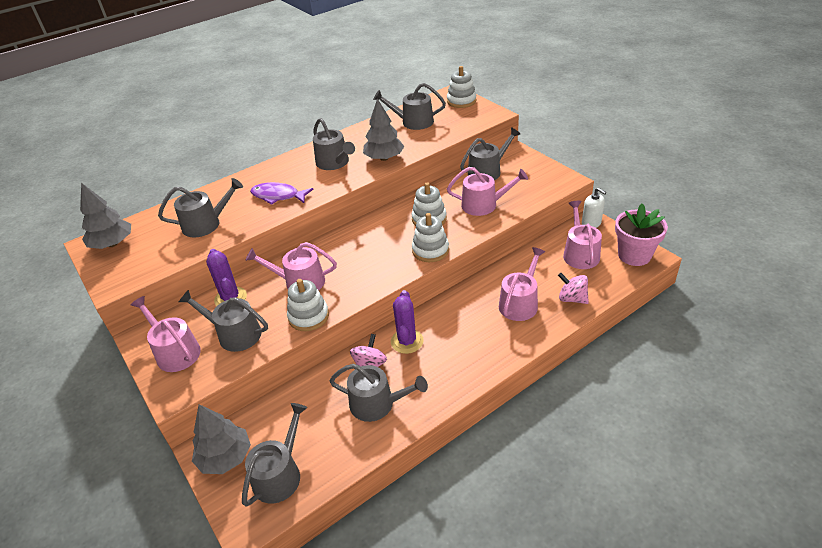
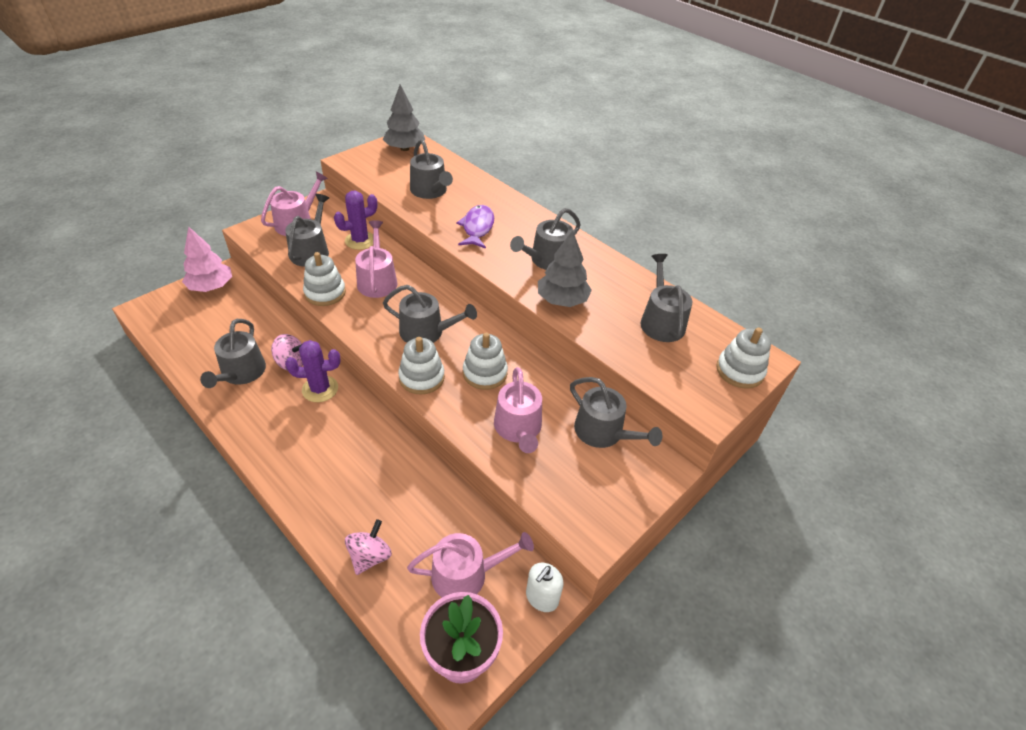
camera: 75 degrees right, 5 degrees up
(225, 457) = (211, 287): grey tree -> pink tree
(280, 474) = (183, 320): grey watering can -> grey watering can (427, 332)
(520, 303) = (368, 495): pink watering can -> none

